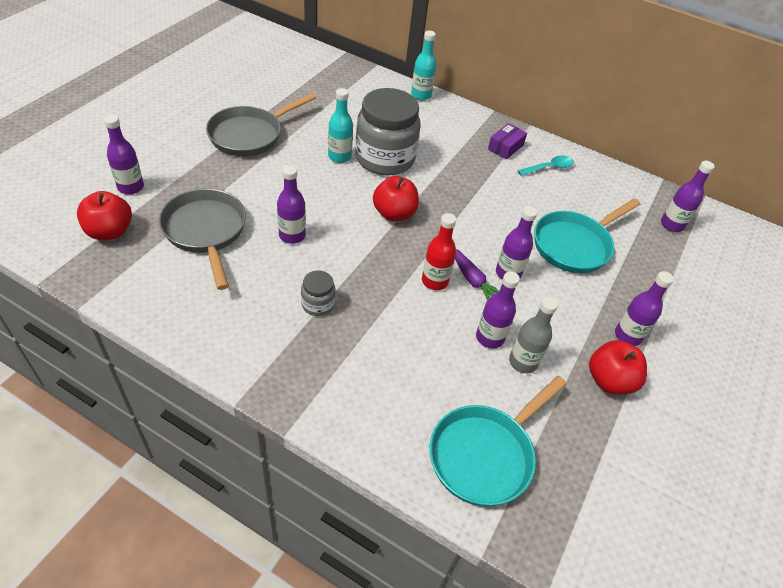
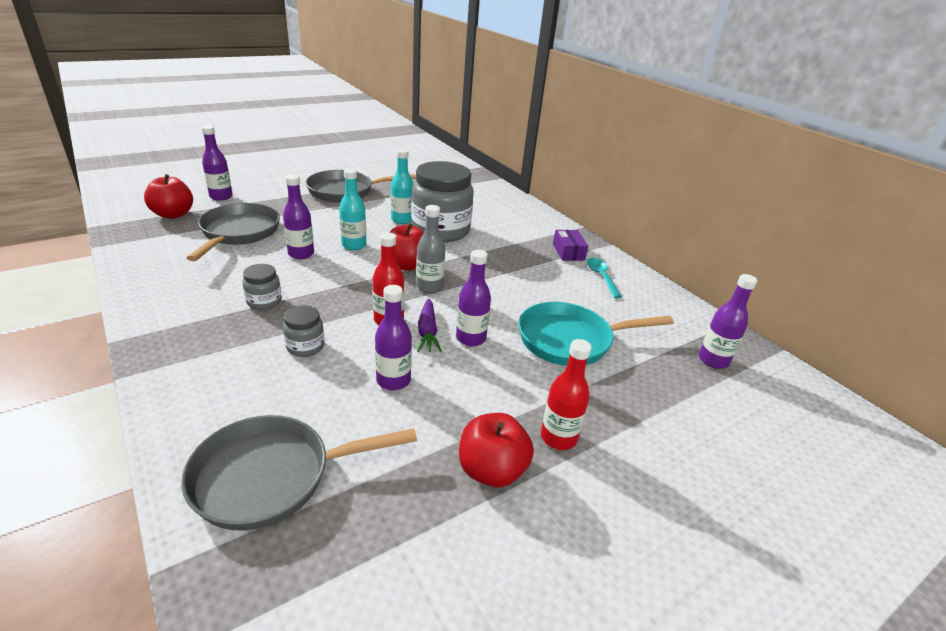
camera: 30 degrees right, 15 degrees down
(398, 335) = (305, 346): none -> grey jar
(421, 95) = (520, 202): turquoise bottle -> turquoise bottle (354, 245)
(485, 454) = (271, 477): turquoise pan -> grey pan
(505, 147) = (568, 252): purple box -> purple box turned 75 degrees counterclockwise
(523, 362) = (406, 413): grey bottle -> grey bottle (429, 287)
(549, 168) = (601, 277): turquoise spoon -> turquoise spoon turned 105 degrees counterclockwise
(628, 336) = (558, 438): purple bottle -> red bottle

